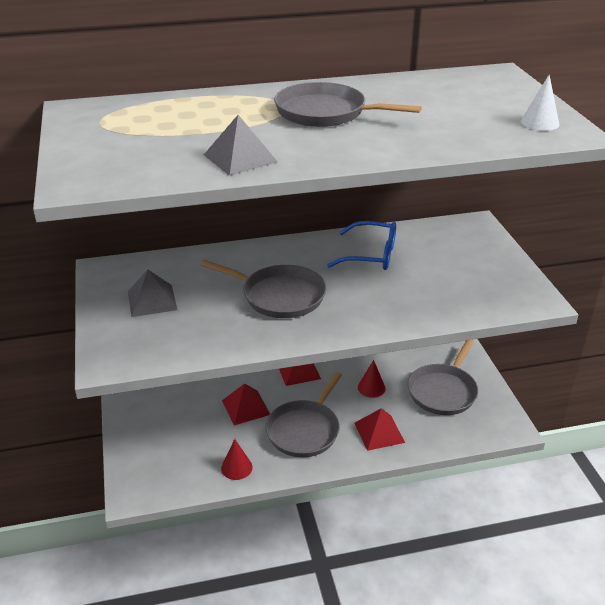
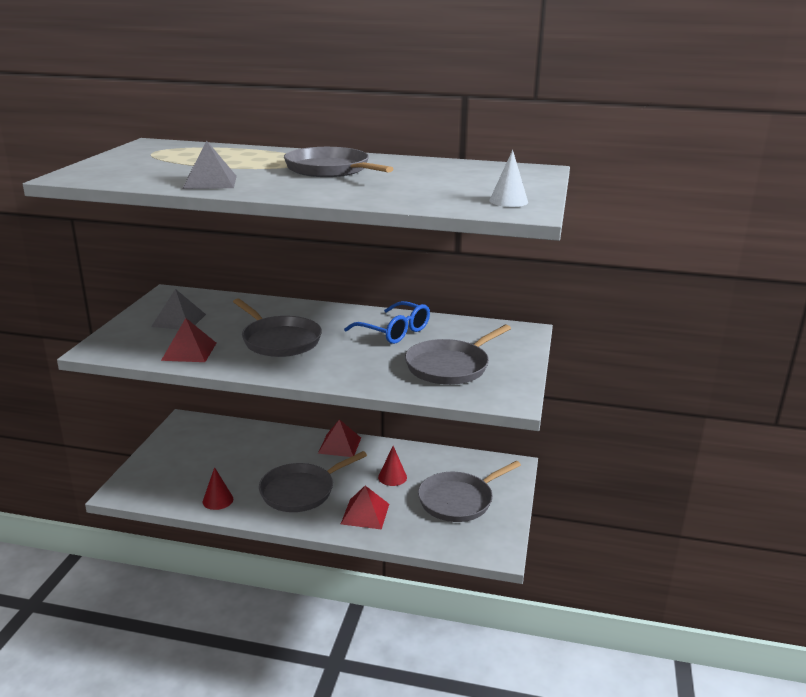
camera: 25 degrees right, 10 degrees down
(246, 407) = (268, 459): red pyramid -> red pyramid (189, 351)
(457, 280) = (450, 366): none -> grey pan

